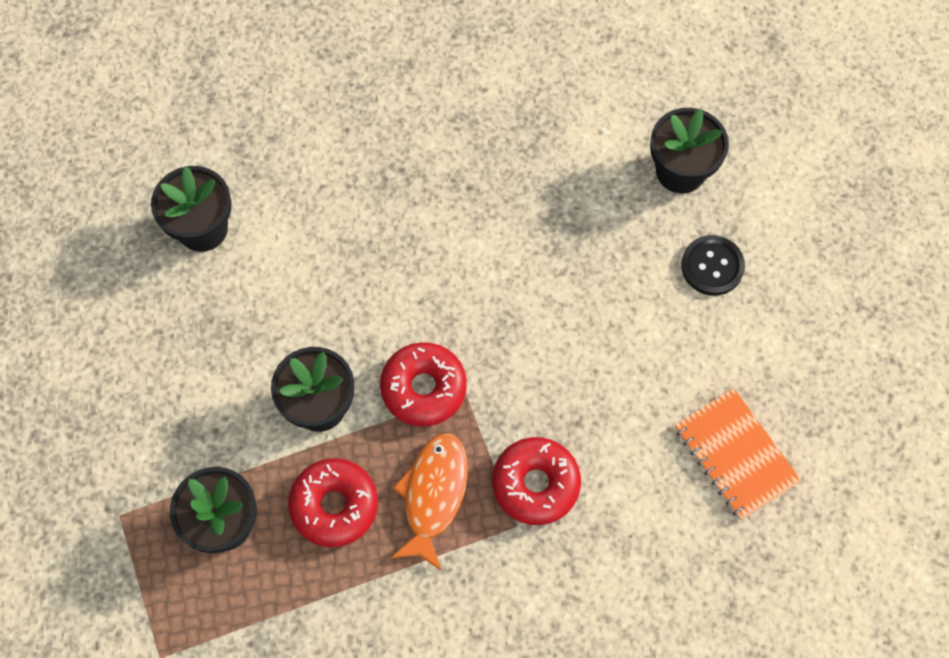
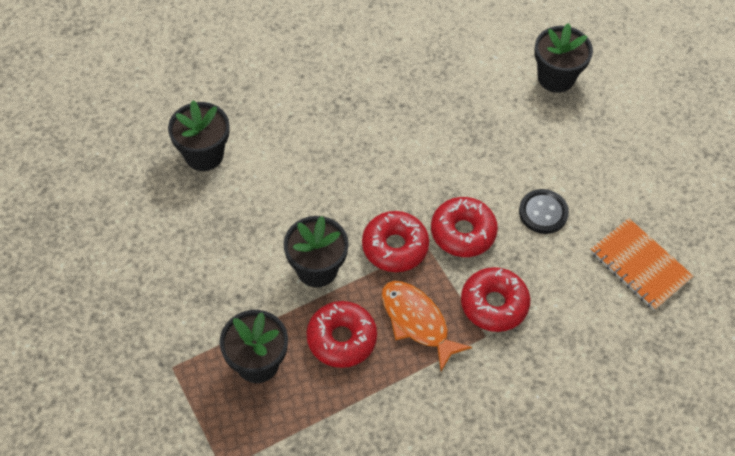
camera: 10 degrees left, 10 degrees down
(433, 495) = (417, 322): orange fish -> orange fish turned 45 degrees counterclockwise
(514, 379) = (463, 232): none -> red donut
(712, 266) = (593, 138): black button -> black button (543, 212)

